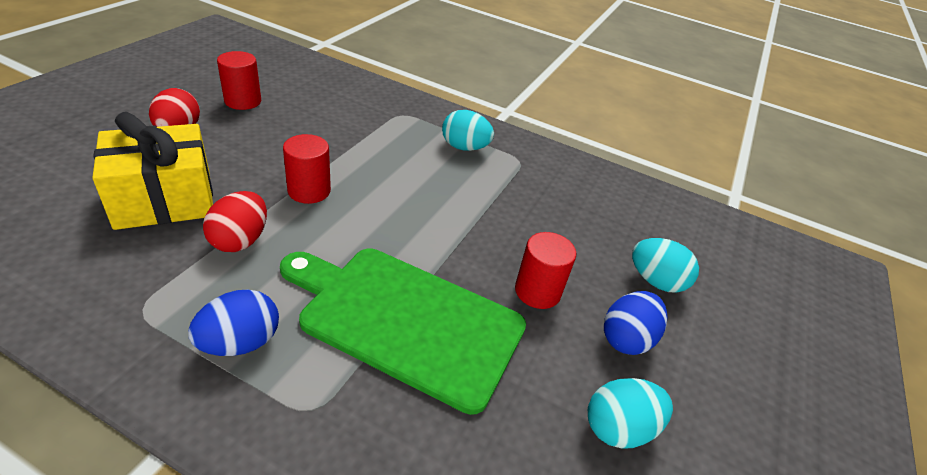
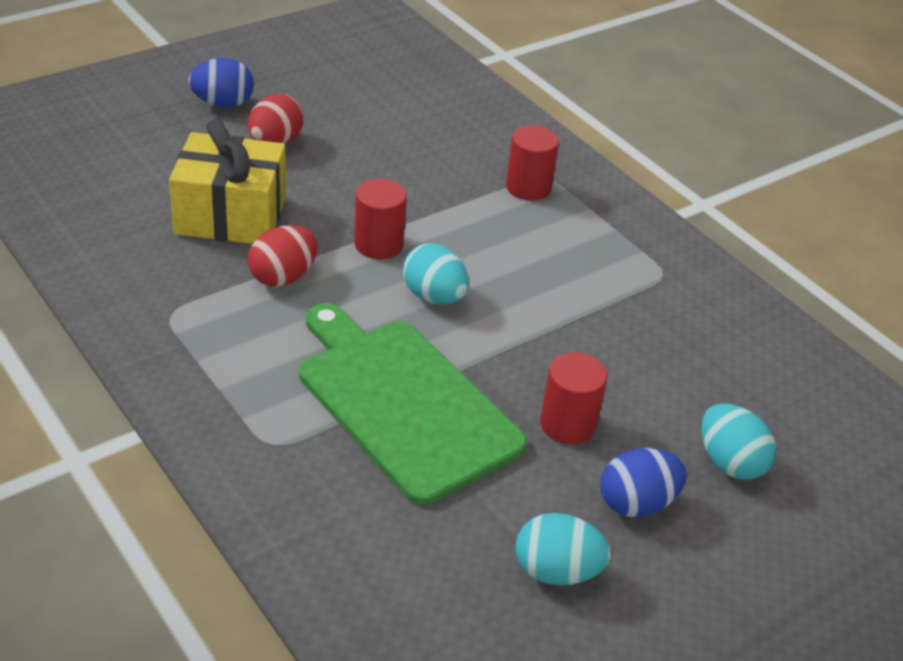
camera: 30 degrees right, 0 degrees up
(240, 343) = (239, 370): blue egg -> blue egg (223, 103)
(243, 101) = (360, 119): red cylinder -> red cylinder (528, 187)
(464, 147) = (599, 239): turquoise egg -> turquoise egg (434, 296)

